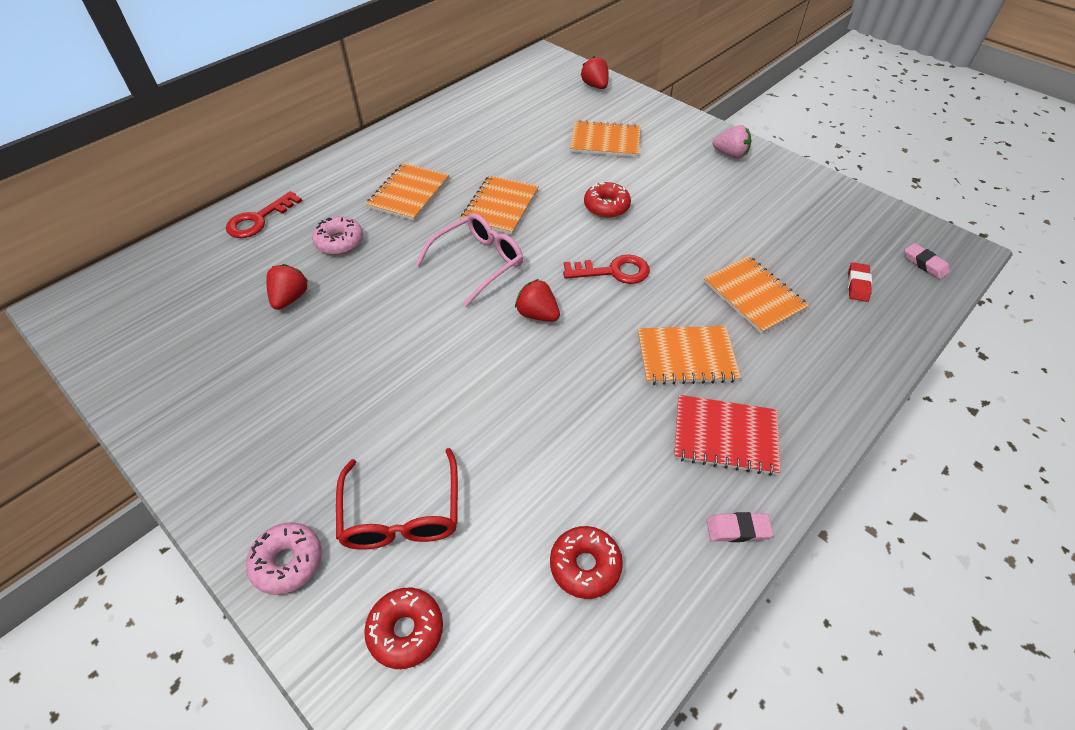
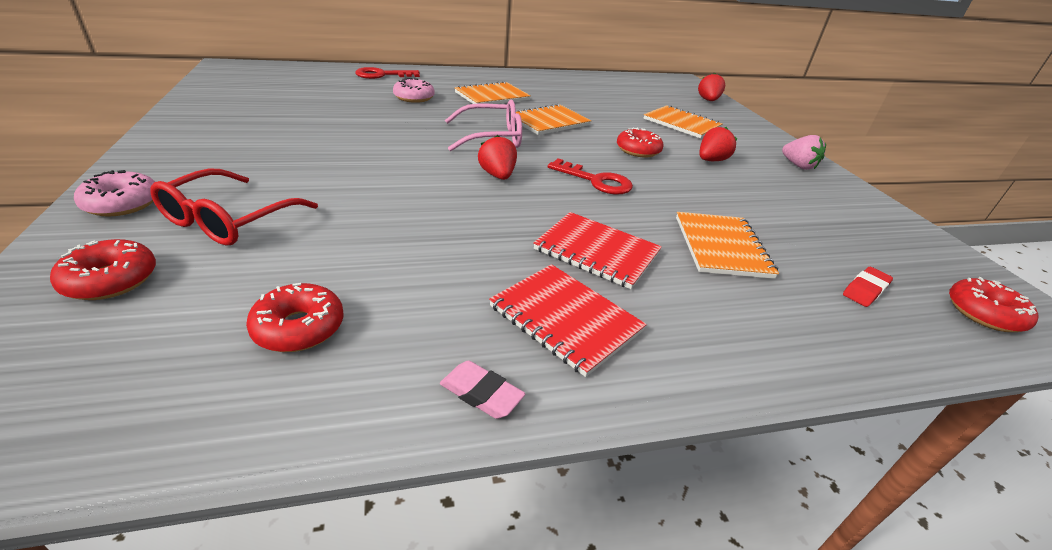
camera: 30 degrees right, 15 degrees down
(290, 298) = (344, 105): red strawberry -> red strawberry (711, 160)
(686, 357) = (597, 251): orange notebook -> red notebook
(924, 264) = (984, 313): pink eraser -> red donut

